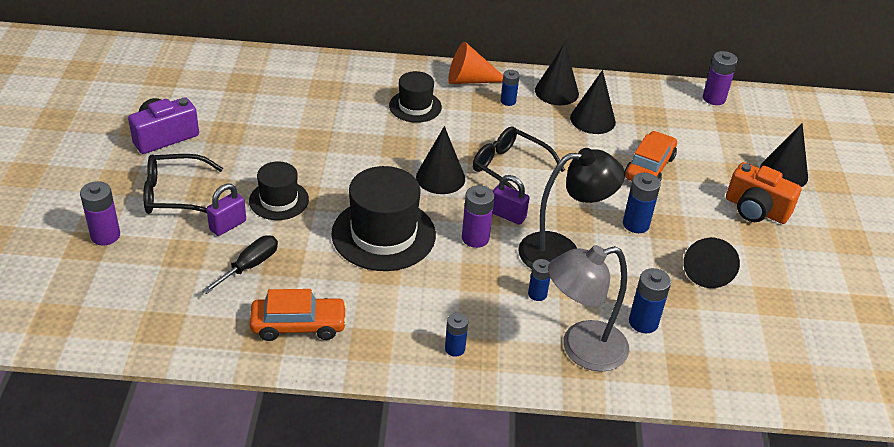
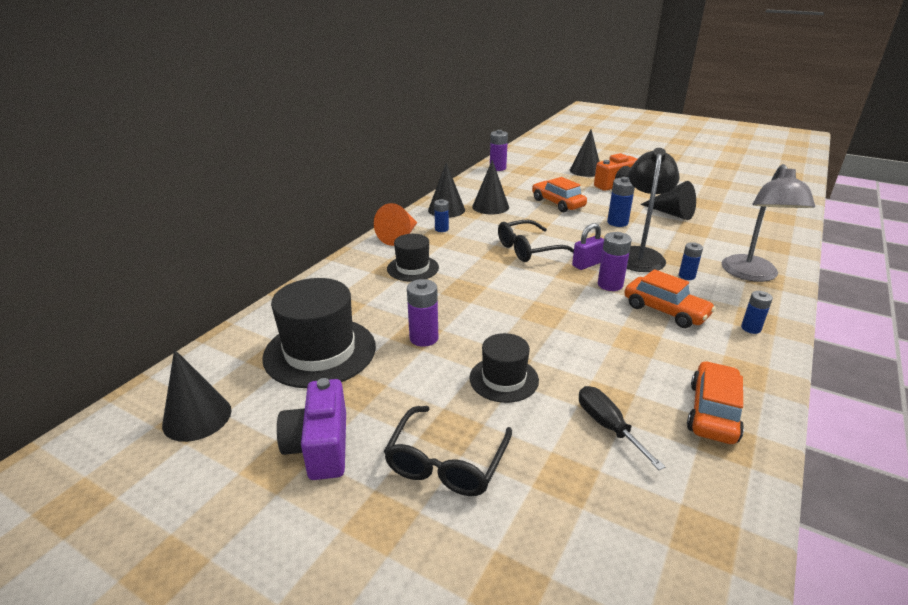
camera: 60 degrees left, 10 degrees down
(105, 236) = (498, 558): purple battery -> purple battery (424, 338)
(228, 225) = (529, 428): purple padlock -> none
(383, 234) = (587, 327): black hat -> black hat (320, 352)
(440, 177) = (521, 281): black cone -> black cone (197, 417)
(448, 283) = (665, 311): none -> orange car
(643, 322) = (724, 246): blue battery -> none

